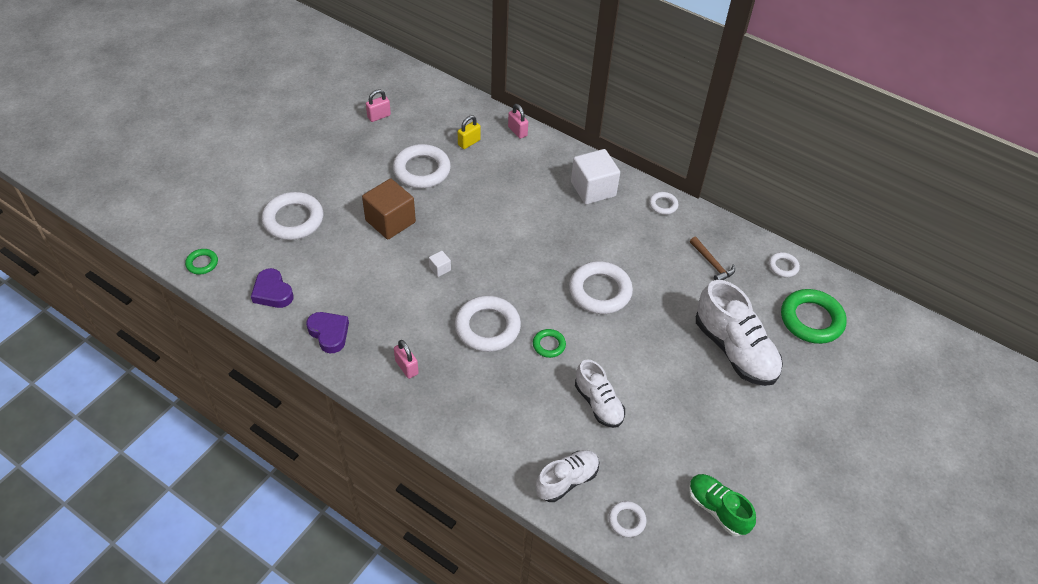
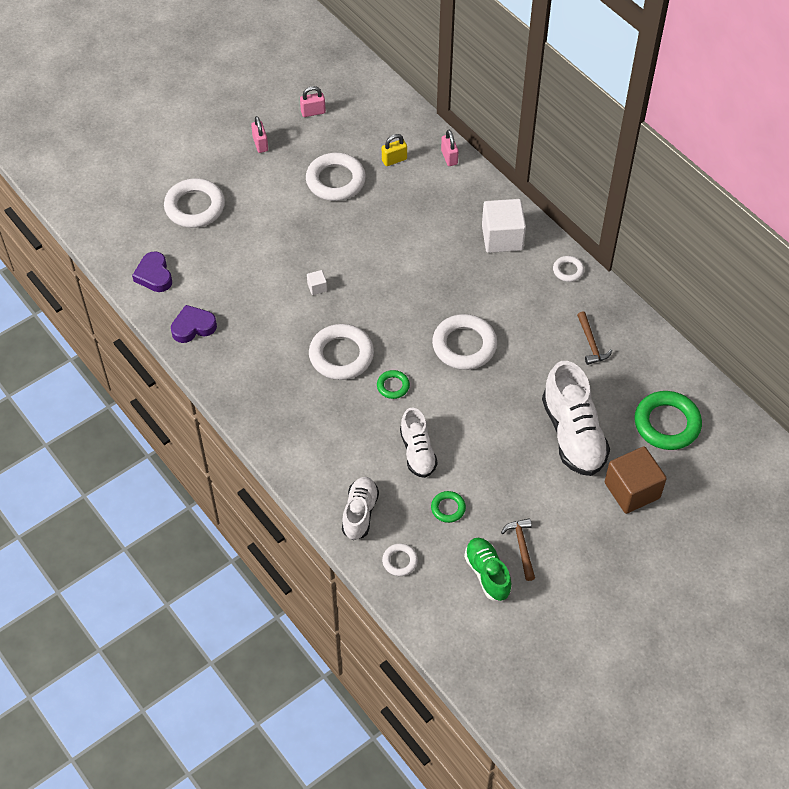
camera: 20 degrees right, 5 degrees up
(202, 263) = (99, 232): green ring -> green ring (448, 508)
(329, 333) = (193, 327): purple heart -> purple heart turned 90 degrees counterclockwise
(390, 221) = (286, 228): brown cube -> brown cube (632, 490)
(406, 367) = (253, 375): pink padlock -> pink padlock (260, 144)
(567, 480) = (360, 513): white shoe -> white shoe turned 60 degrees counterclockwise
(737, 472) = (521, 547): none -> brown hammer
(783, 266) = (664, 363): white ring -> none

